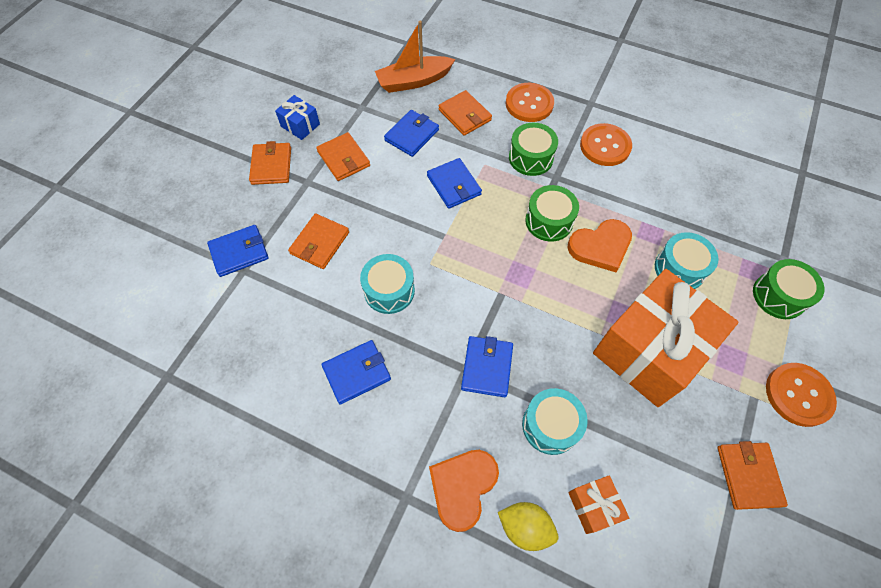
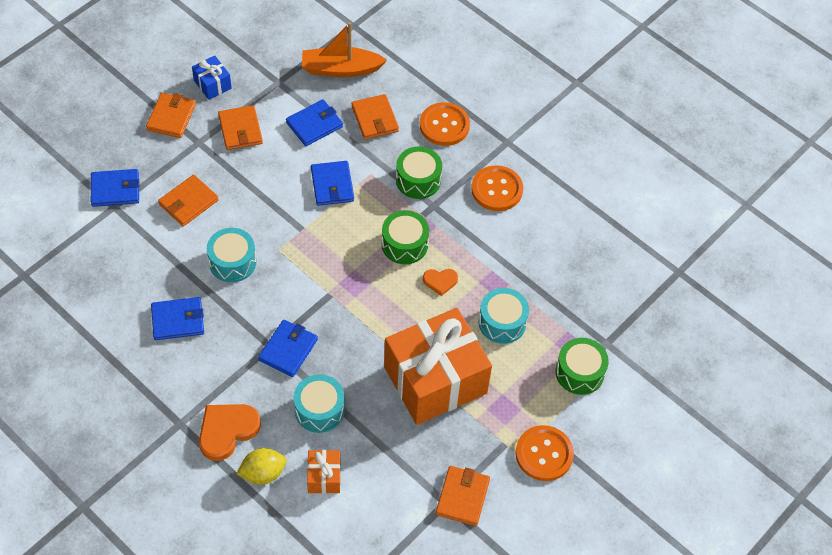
camera: 15 degrees right, 5 degrees down
(525, 527) = (263, 473): yellow lemon -> yellow lemon turned 60 degrees counterclockwise
(600, 247) = (440, 281): orange heart -> orange heart, size x0.55

